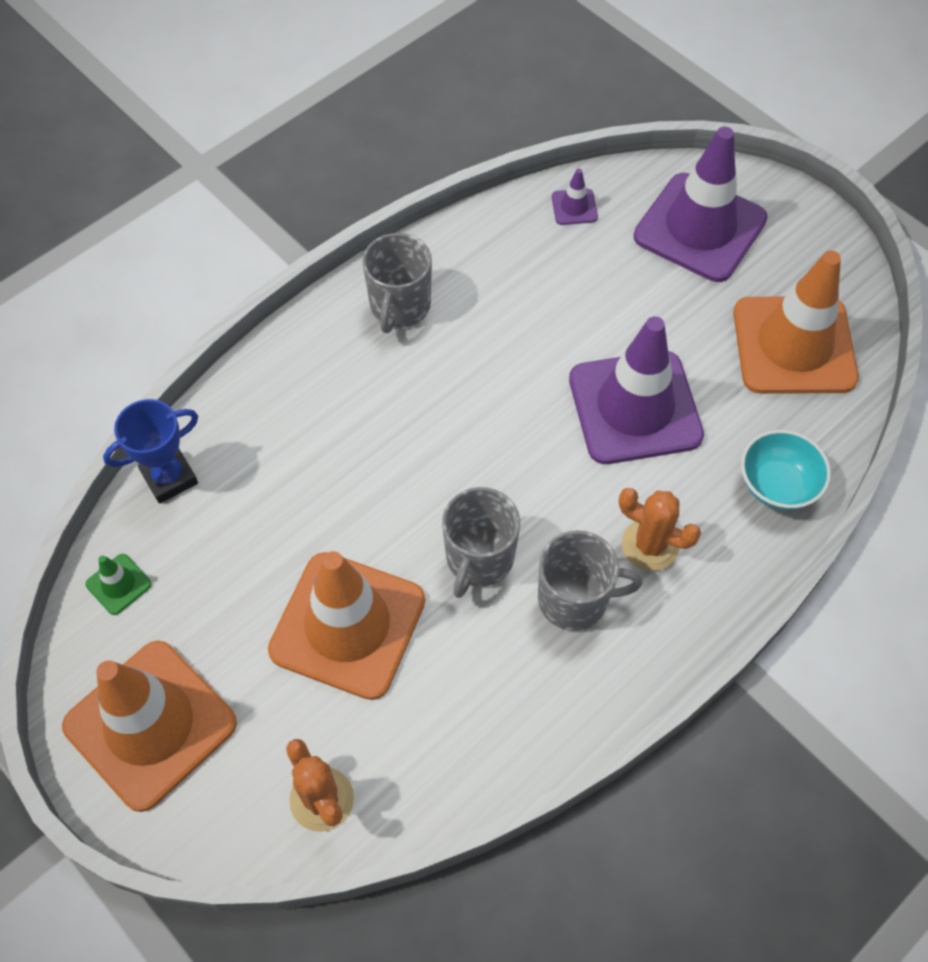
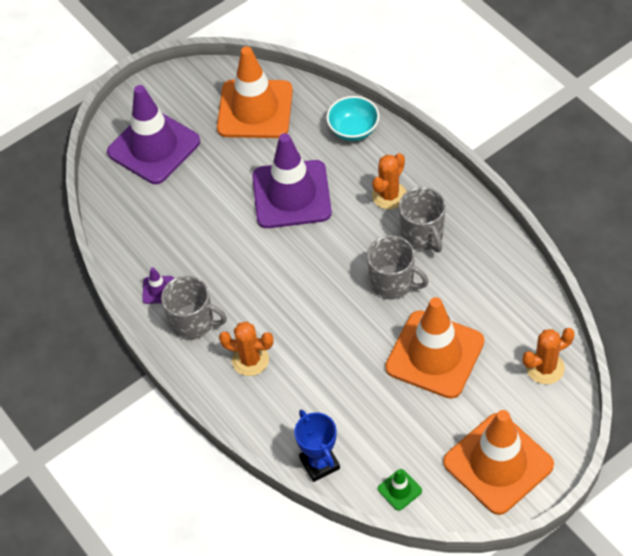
camera: 80 degrees left, 5 degrees down
(339, 379) = (250, 360): none -> orange cactus
(574, 207) = (123, 215): purple traffic cone -> purple traffic cone (158, 290)
(574, 599) = (422, 235): grey mug -> grey mug turned 150 degrees clockwise

